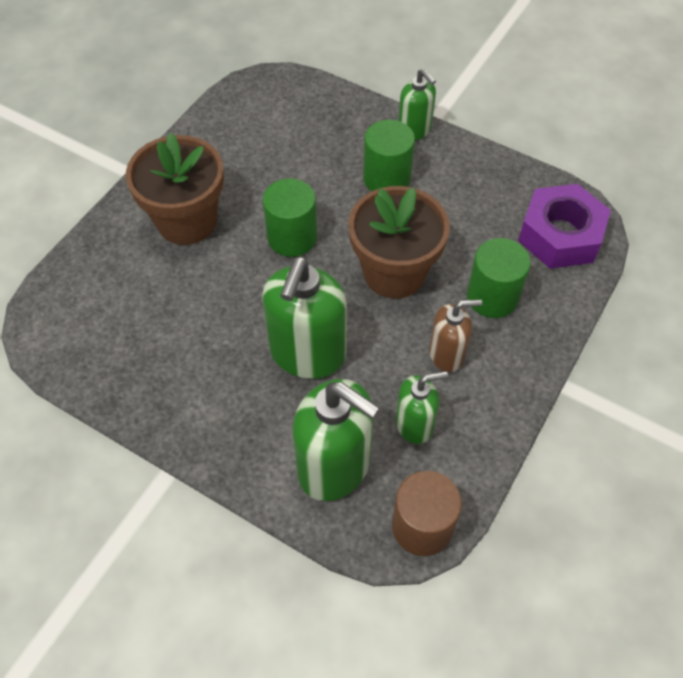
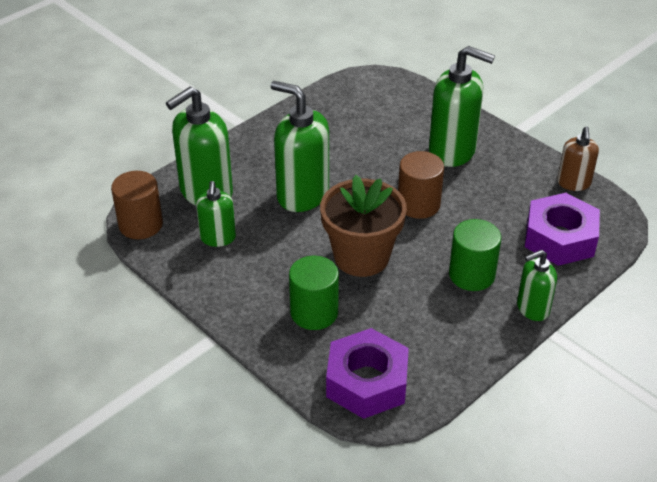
camera: 105 degrees right, 15 degrees down
(187, 221) = (452, 151): brown flower pot -> green soap dispenser
(292, 237) = (418, 204): green cylinder -> brown cylinder
(310, 119) = (560, 238): none -> purple nut
(447, 354) = (269, 270): brown soap dispenser -> brown soap dispenser (573, 183)

